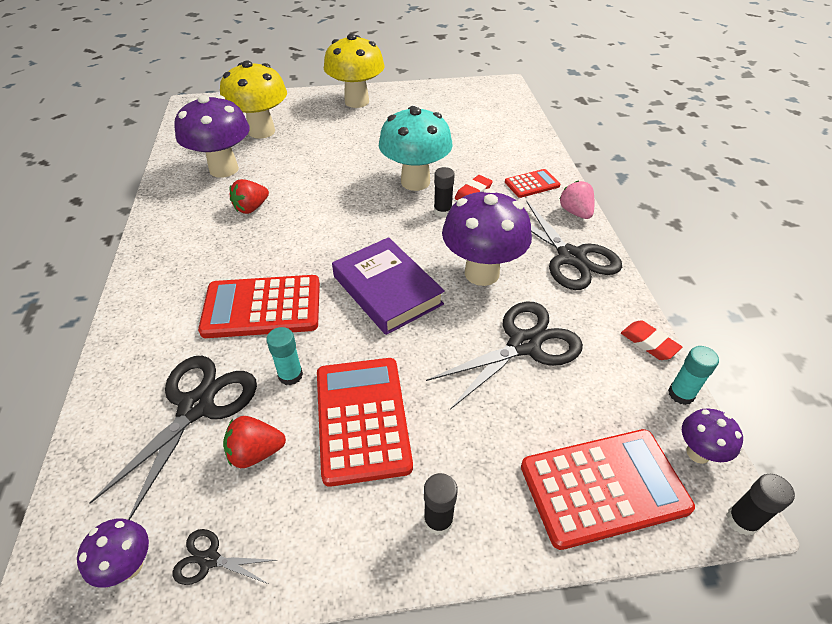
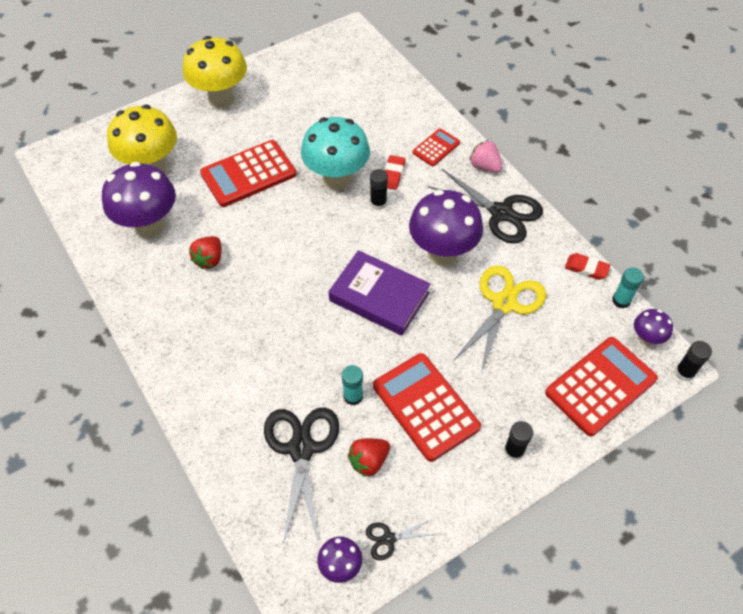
camera: 25 degrees left, 10 degrees up
(262, 307) = (291, 351): red calculator -> red calculator (248, 174)
(524, 345) = (504, 304): black scissors -> yellow scissors

